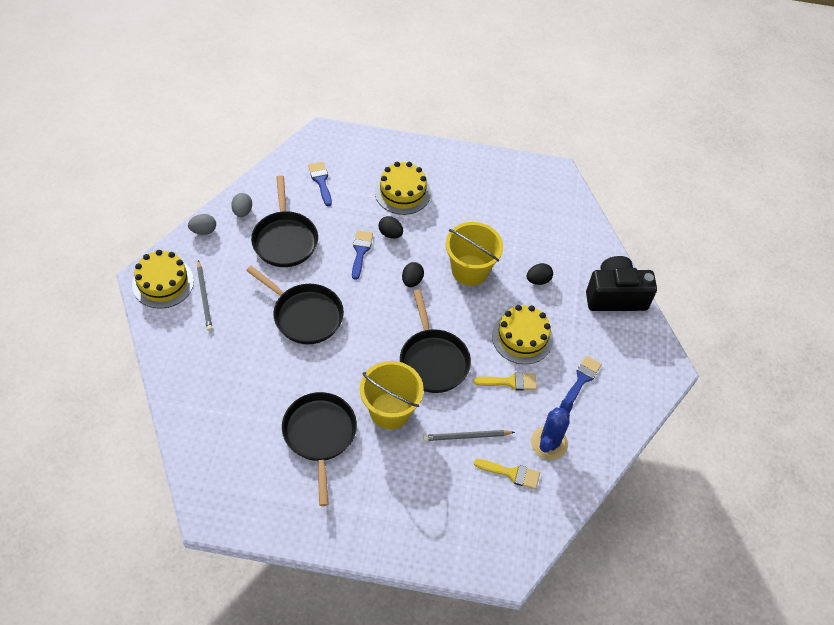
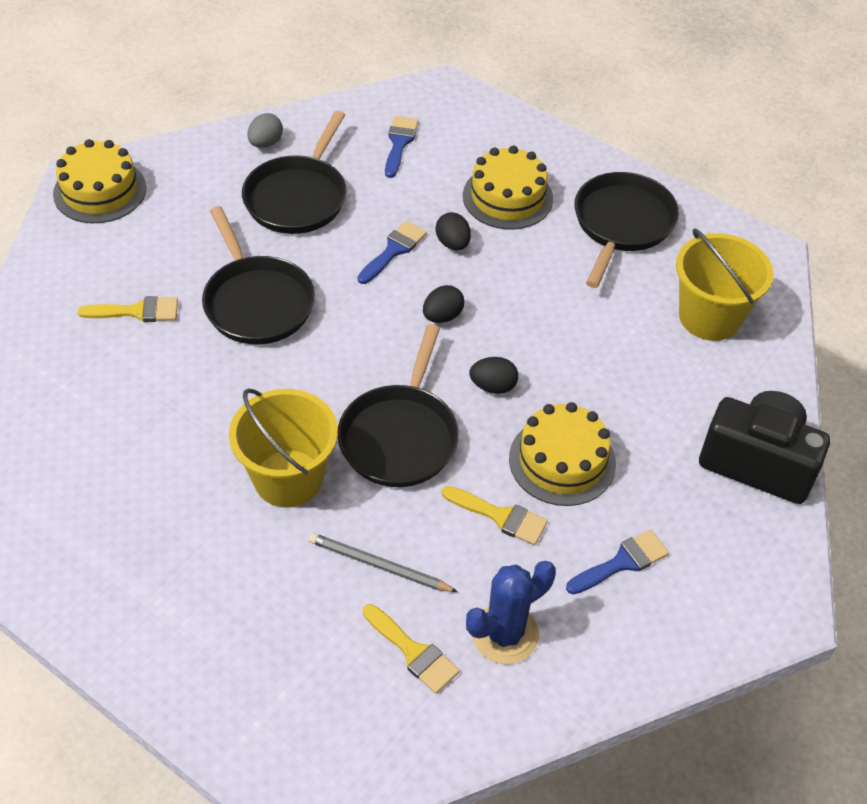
camera: 30 degrees right, 5 degrees down
(203, 230) = (198, 148): grey egg -> none
(204, 297) = (139, 228): grey pencil -> none
(240, 350) = (137, 311): none -> yellow brush
(320, 435) = (164, 468): black pan -> black pan (622, 224)
(470, 270) = (541, 335): yellow bucket -> yellow bucket (709, 317)
(538, 280) = (641, 390): black egg -> black egg (493, 386)

